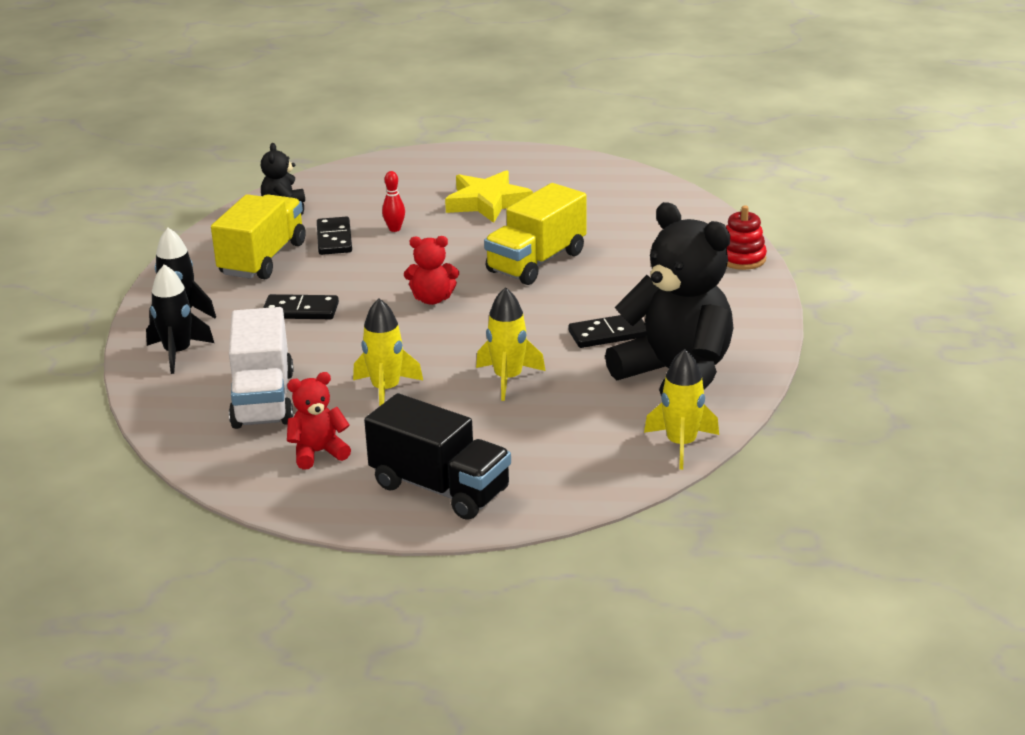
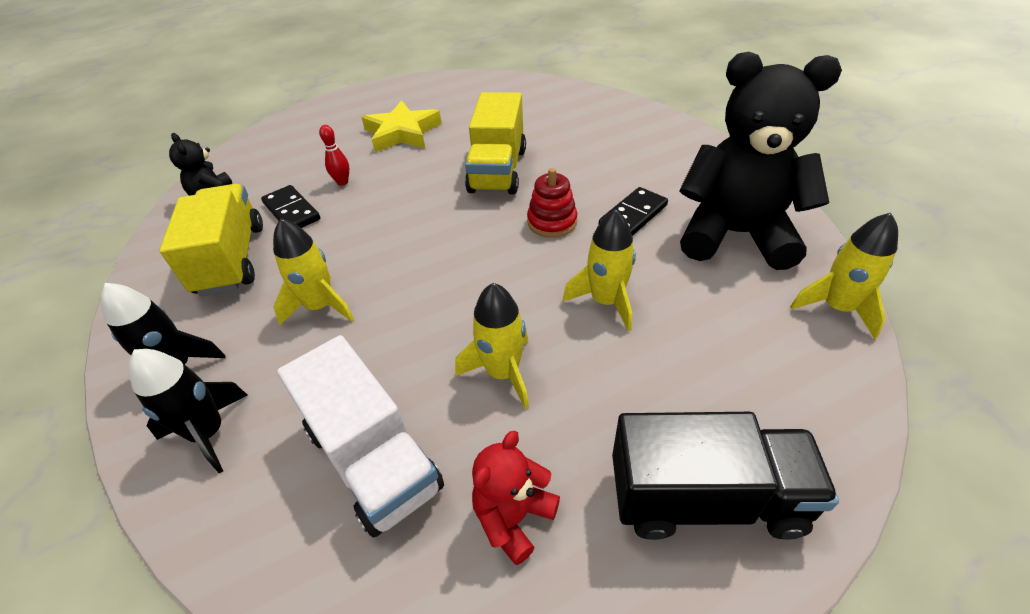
camera: 30 degrees left, 15 degrees up
(300, 311) = (320, 306): black domino -> yellow rocket
(432, 299) = (444, 240): red teddy bear -> none
(742, 259) = (645, 115): red stacking toy -> red stacking toy (552, 222)

